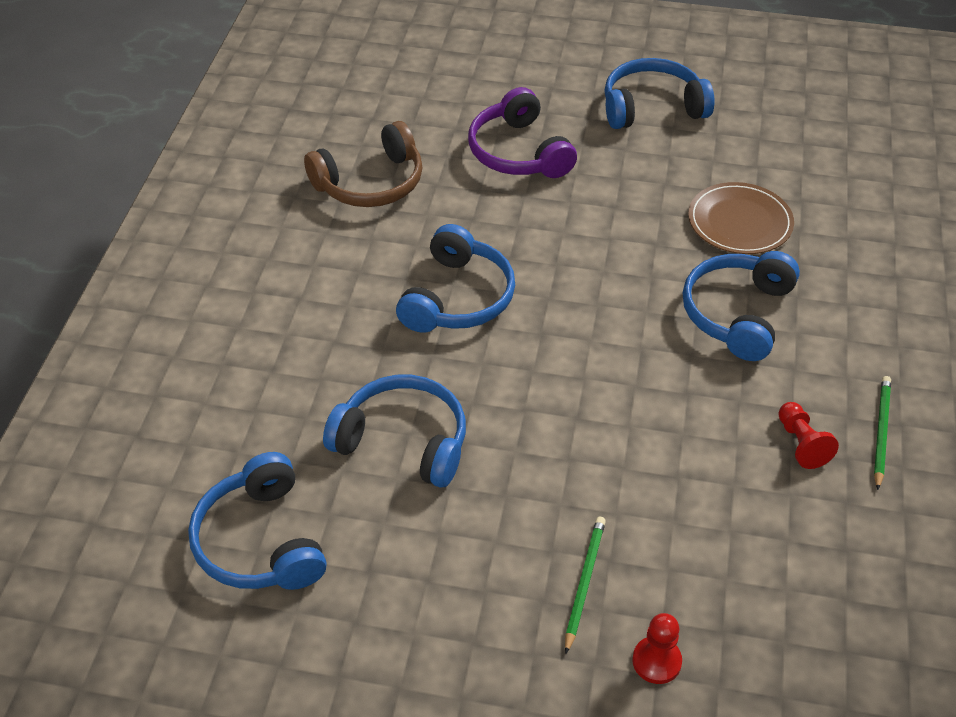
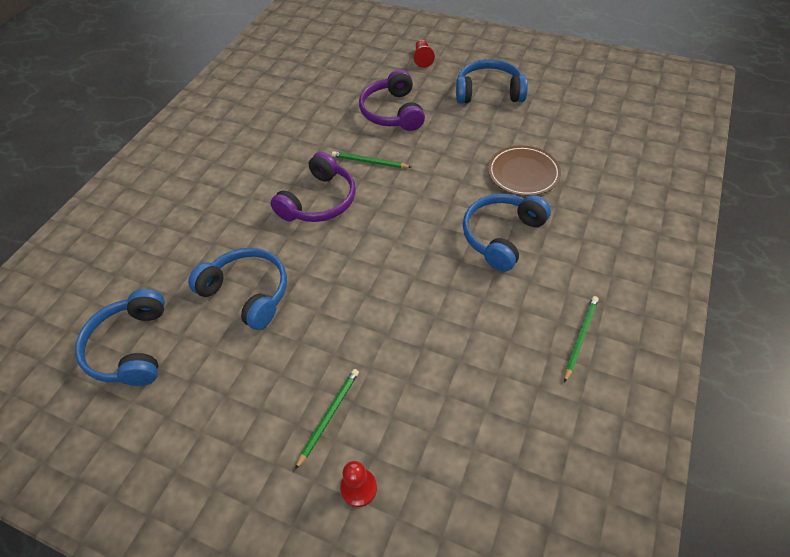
camera: 15 degrees right, 5 degrees up
(371, 183) = (294, 122): brown headphones -> none
(458, 298) = (319, 201): blue headphones -> purple headphones
(511, 231) = (369, 162): none -> green pencil
(801, 444) = (518, 337): red pawn -> red pawn (422, 59)

